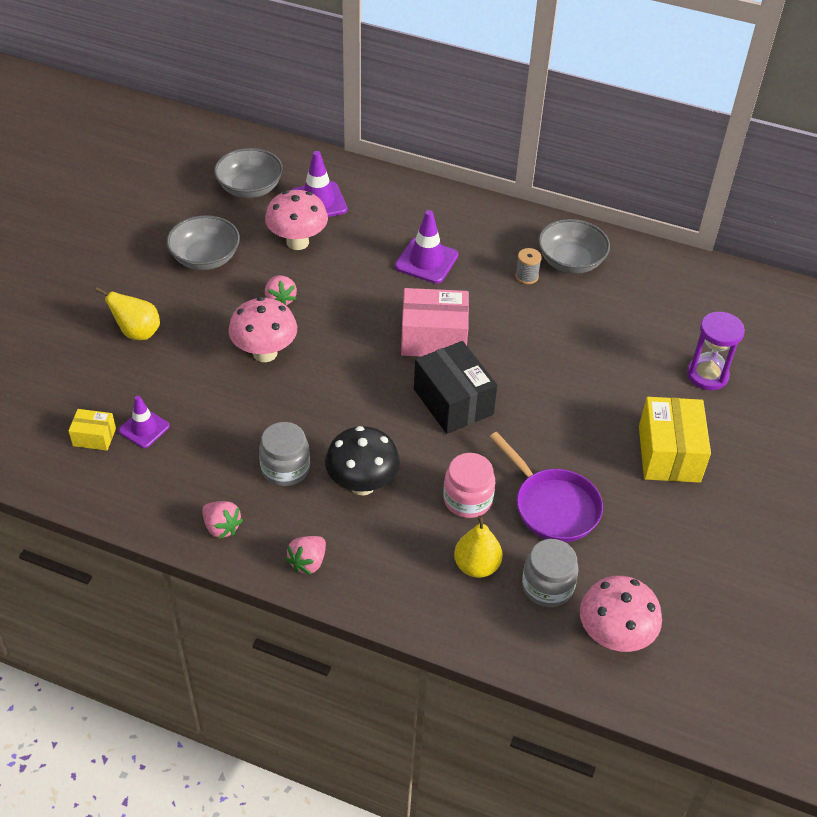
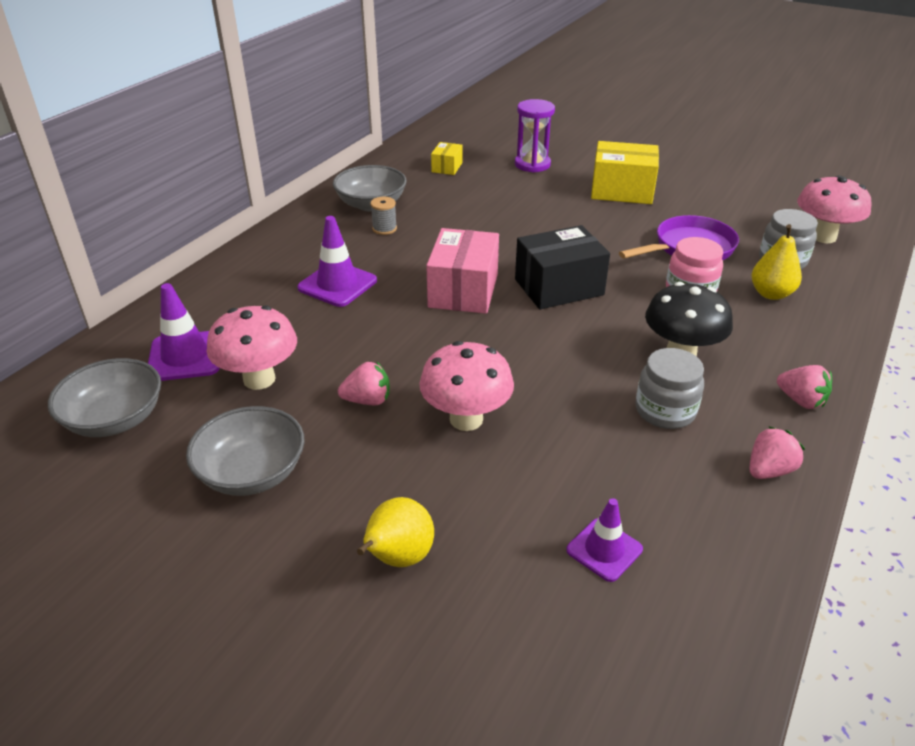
camera: 80 degrees left, 10 degrees down
(94, 437) = (624, 614): yellow box -> yellow box (447, 167)

